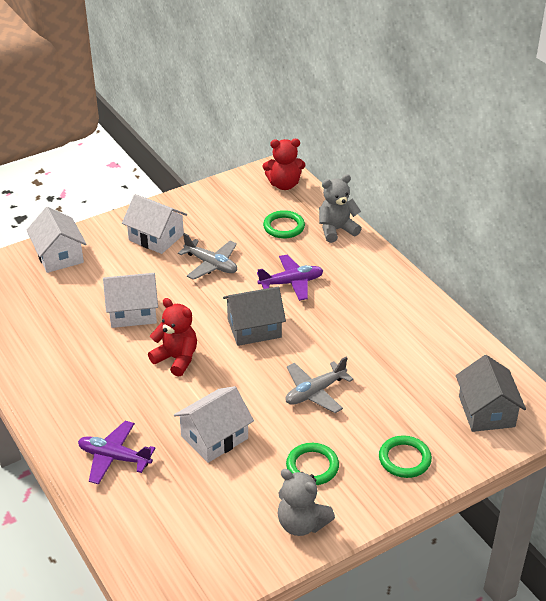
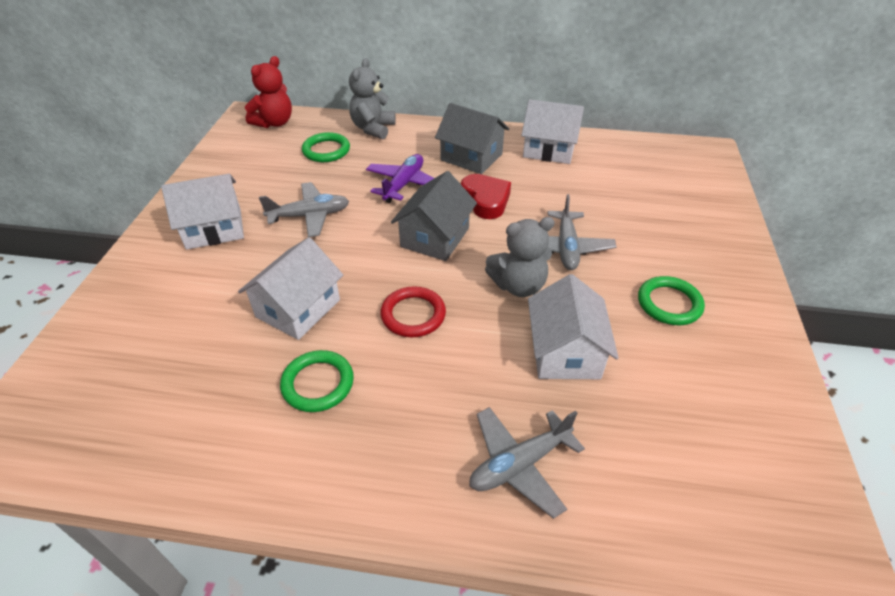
camera: 50 degrees left, 5 degrees up
(59, 256) = (118, 317): white house -> white house (549, 149)
(114, 458) = (519, 464): purple plane -> grey plane
(176, 359) = (413, 315): red teddy bear -> red ring
(301, 524) = (749, 355): grey teddy bear -> grey teddy bear (518, 285)
(320, 329) = (485, 200): none -> red heart
(404, 459) = (703, 243): green ring -> green ring (318, 383)
(486, 411) = (679, 173): grey house -> grey house (471, 157)

